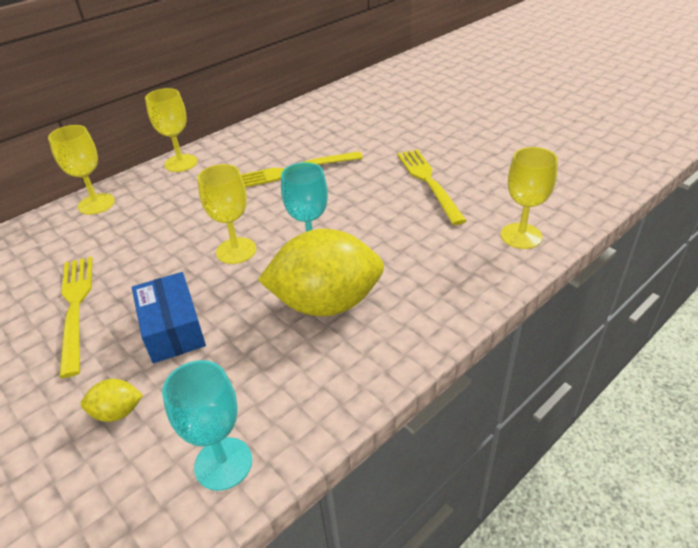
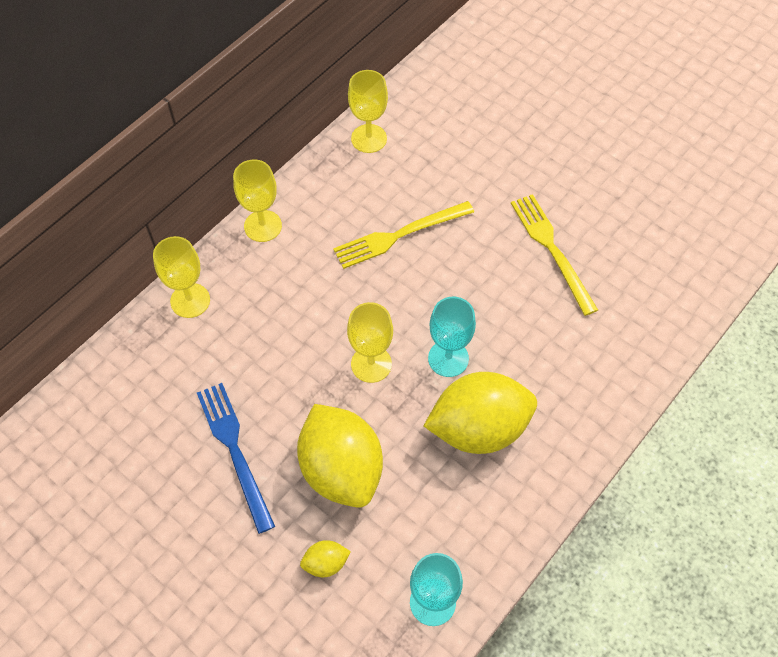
camera: 10 degrees left, 20 degrees up
(76, 308) = (235, 450): yellow fork -> blue fork
(173, 329) = (341, 469): blue box -> yellow lemon
(521, 236) = (652, 327): yellow goblet -> yellow goblet (369, 138)

